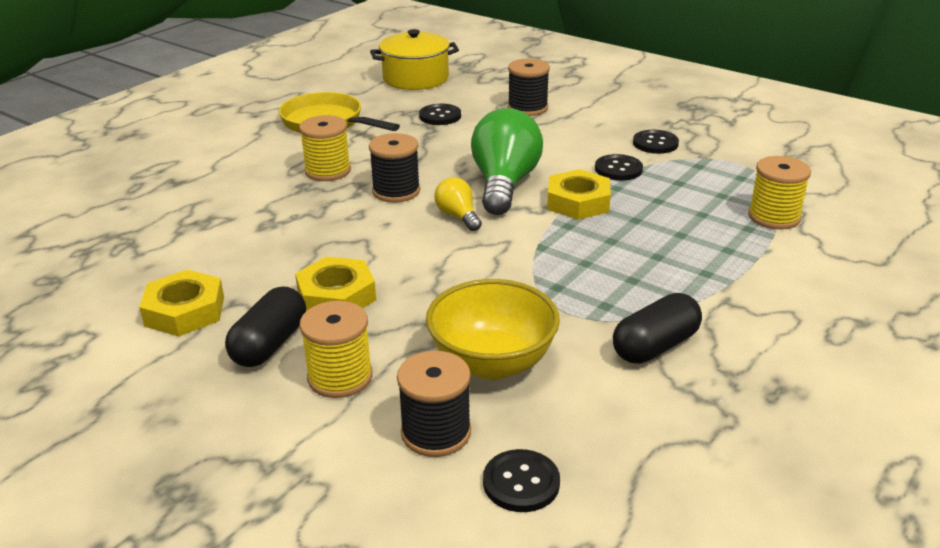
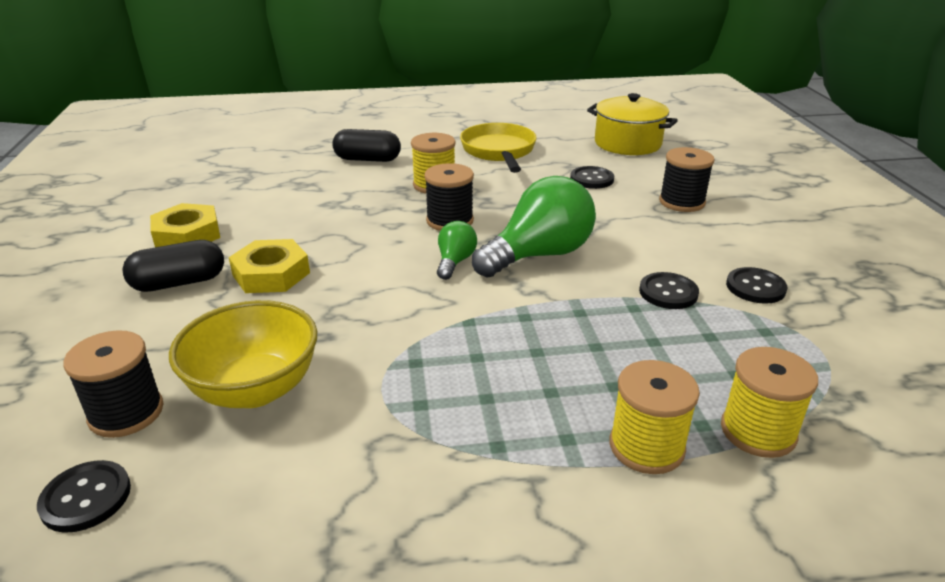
camera: 45 degrees right, 0 degrees up
(340, 377) = (164, 331): yellow spool -> yellow spool (646, 446)
(458, 216) = (455, 262): yellow light bulb -> green light bulb
(578, 202) = (572, 301): yellow nut -> none
(655, 346) = (386, 471): black capsule -> black capsule (367, 159)

